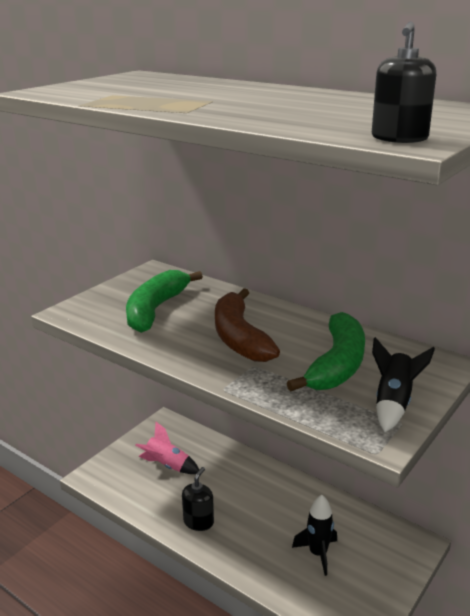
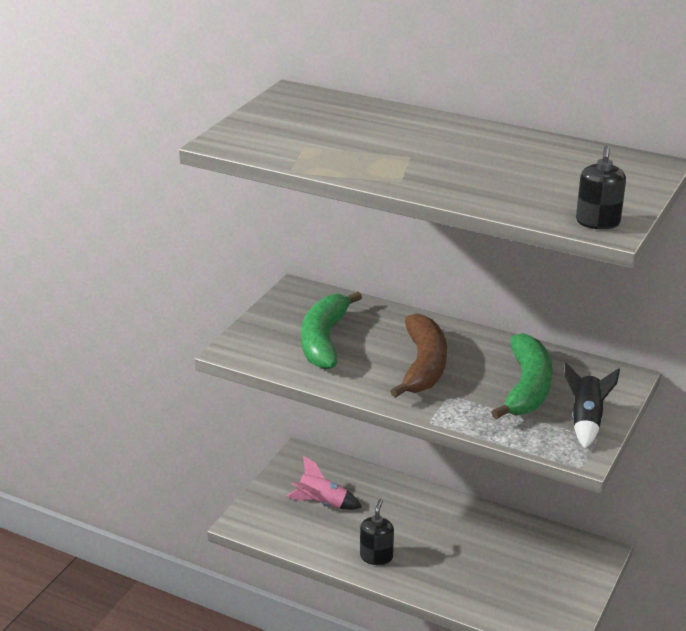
camera: 10 degrees left, 5 degrees up
(239, 337) = (423, 366): brown banana -> brown banana turned 150 degrees counterclockwise
(318, 553) = (506, 573): black rocket -> none

